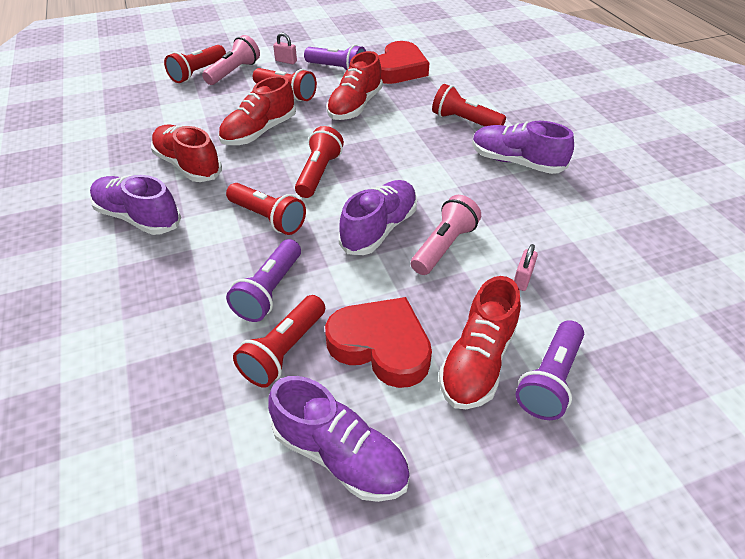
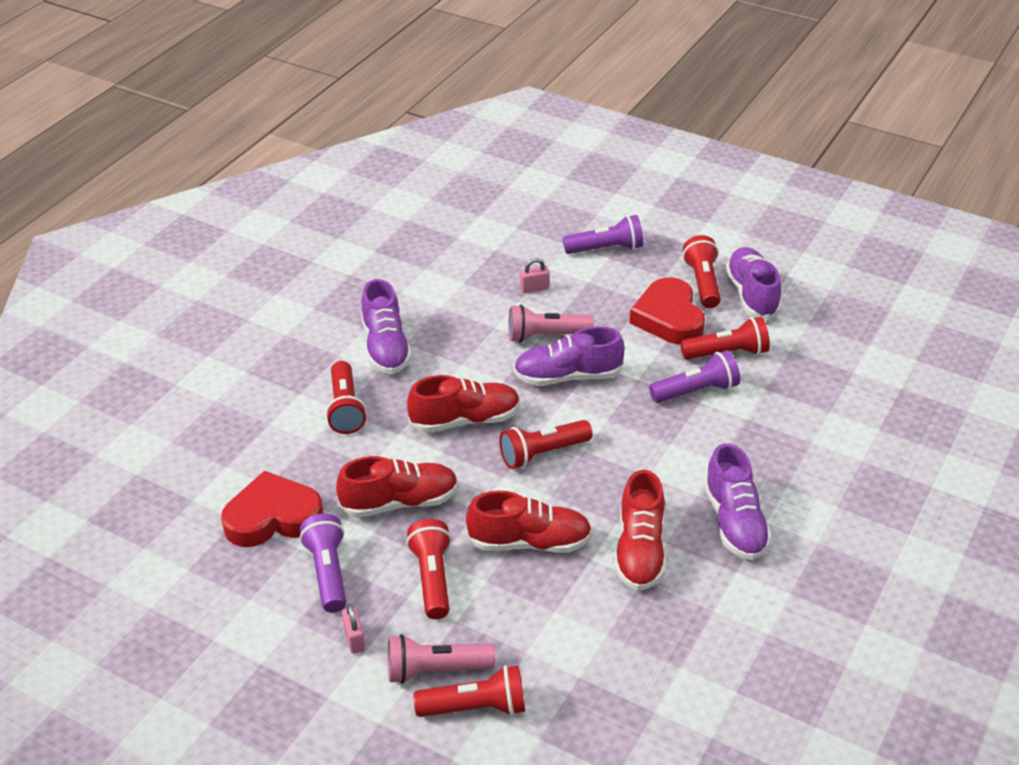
camera: 130 degrees left, 5 degrees down
(268, 218) = (634, 444): red flashlight -> red flashlight (702, 283)
(477, 361) = (628, 278): red shoe -> red shoe (465, 420)

